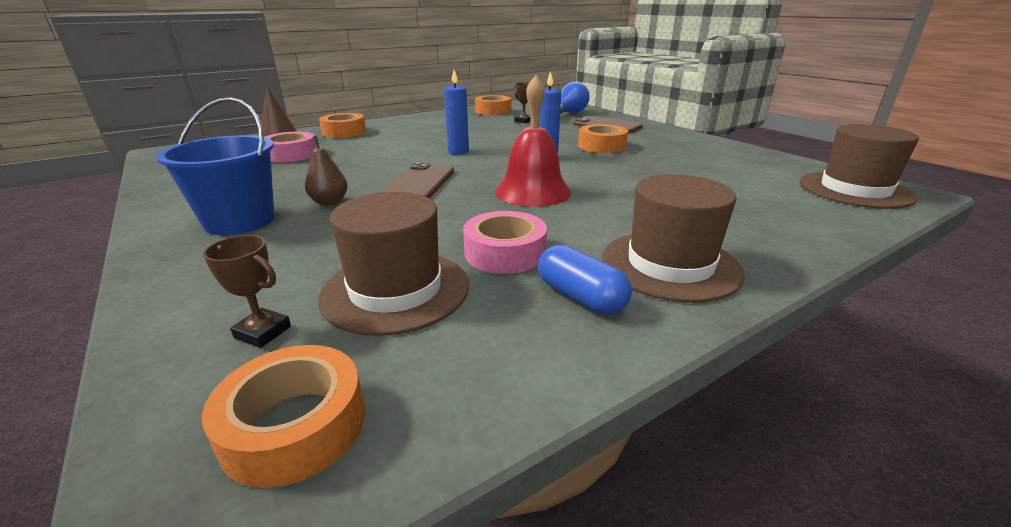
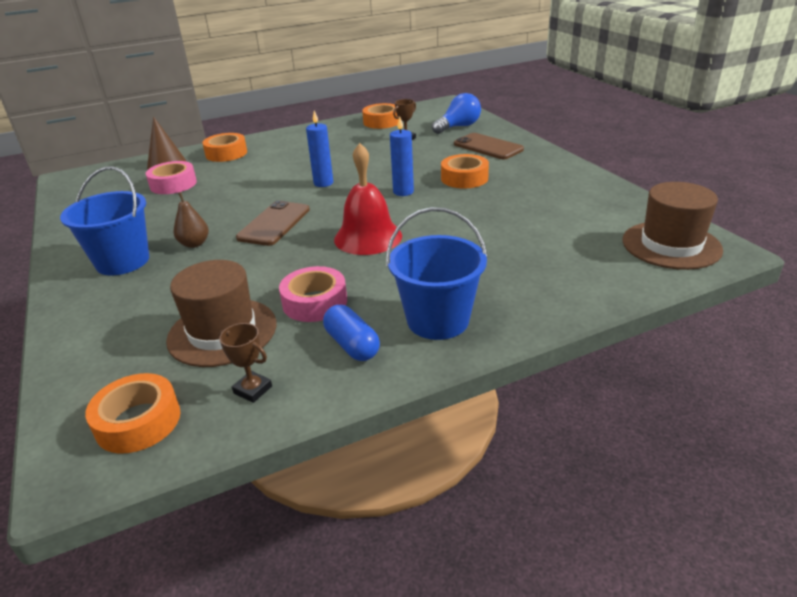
camera: 10 degrees right, 5 degrees up
(263, 332) = (128, 359): brown trophy -> brown trophy (253, 390)
(670, 265) = (438, 320): brown hat -> blue bucket

